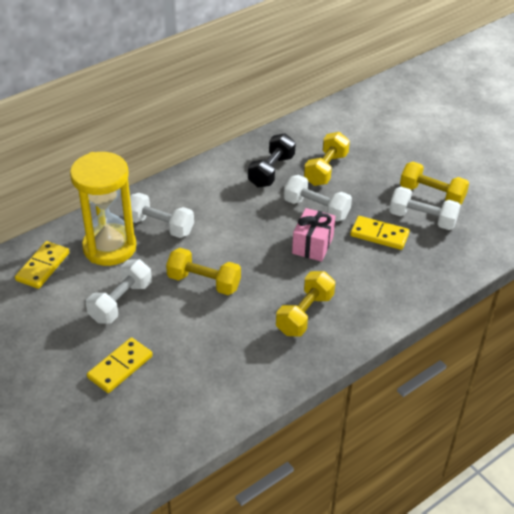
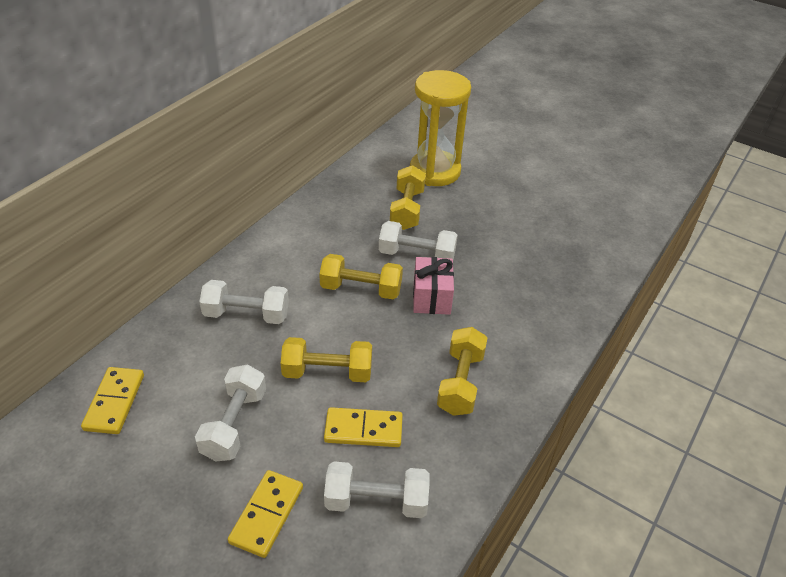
camera: 20 degrees left, 0 degrees up
(109, 247) = (194, 356): yellow hourglass -> yellow hourglass (435, 171)
(271, 171) = (349, 223): black dumbbell -> none
(379, 235) = (496, 270): yellow domino -> yellow domino (363, 429)
(422, 219) = (531, 243): white dumbbell -> white dumbbell (376, 501)
(432, 194) = (527, 214): yellow dumbbell -> yellow dumbbell (361, 289)

